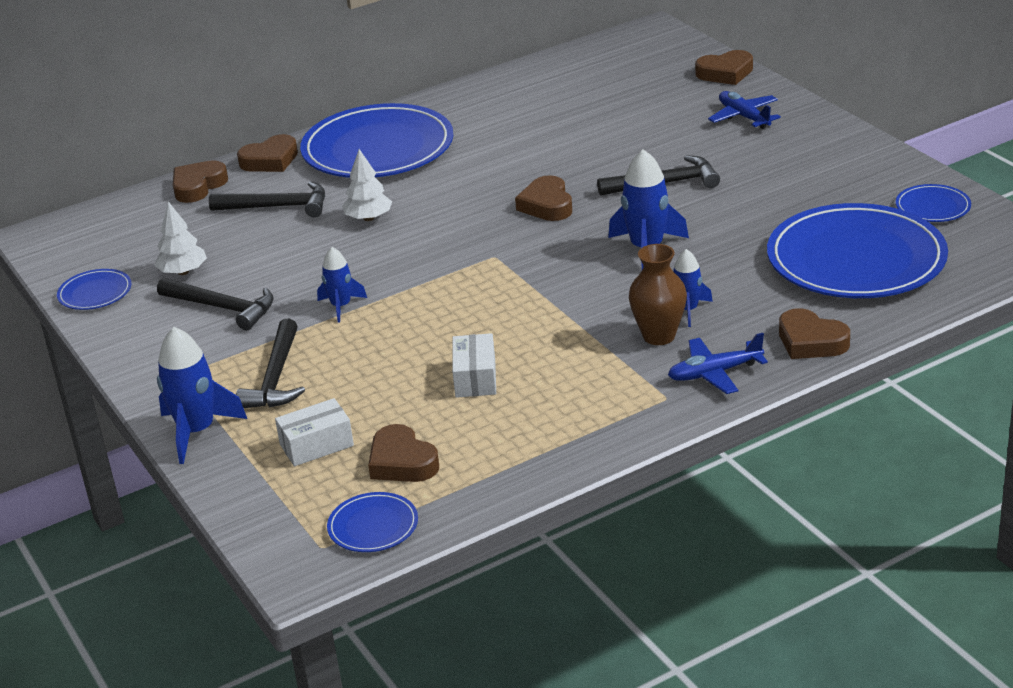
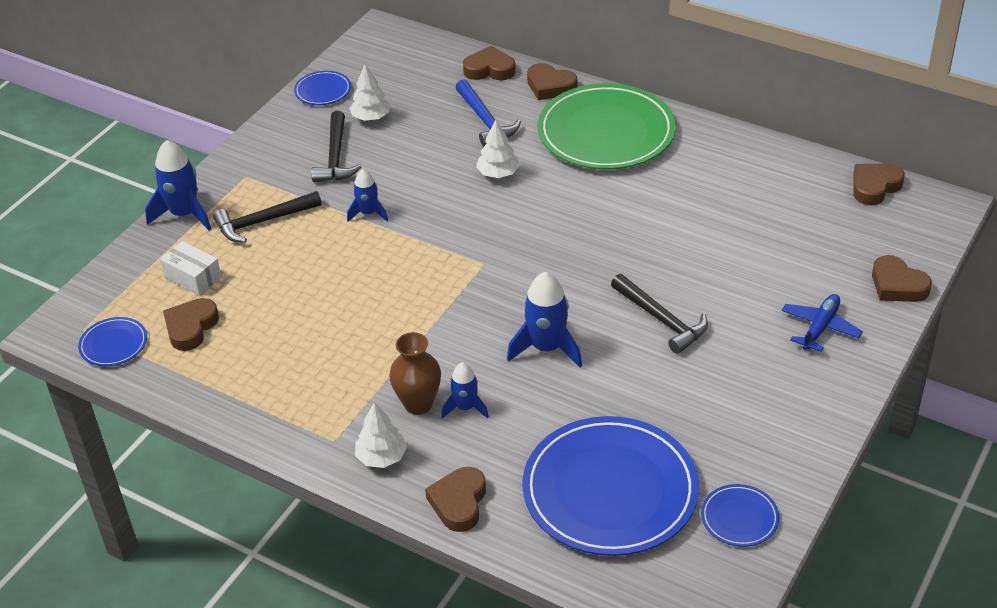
camera: 60 degrees right, 10 degrees up
(277, 207) = (485, 120): black hammer -> blue hammer
(378, 149) = (606, 132): blue plate -> green plate
(475, 378) = (310, 322): white box -> none
(547, 205) = (579, 262): brown heart -> brown heart (874, 187)
(714, 373) = (381, 457): blue plane -> white tree

